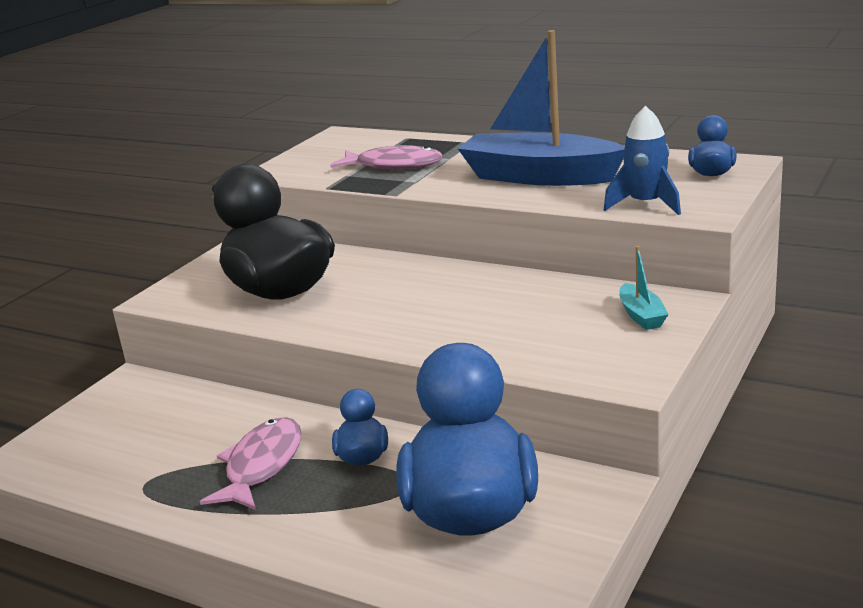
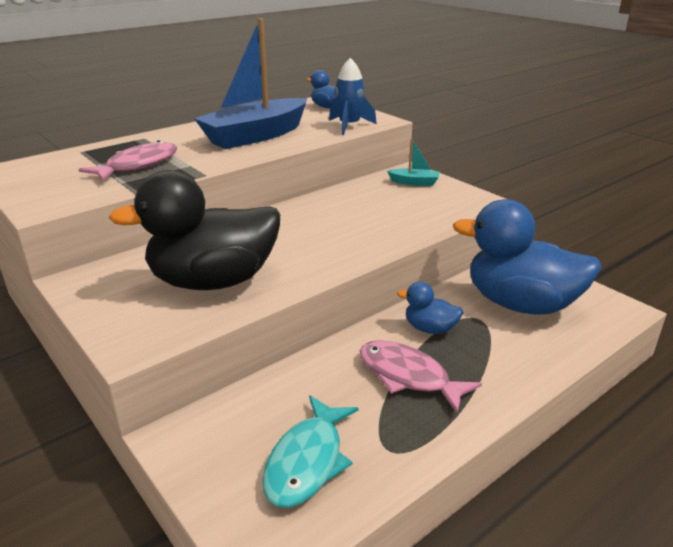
camera: 70 degrees left, 5 degrees up
(117, 447) = (307, 461): none -> turquoise fish

